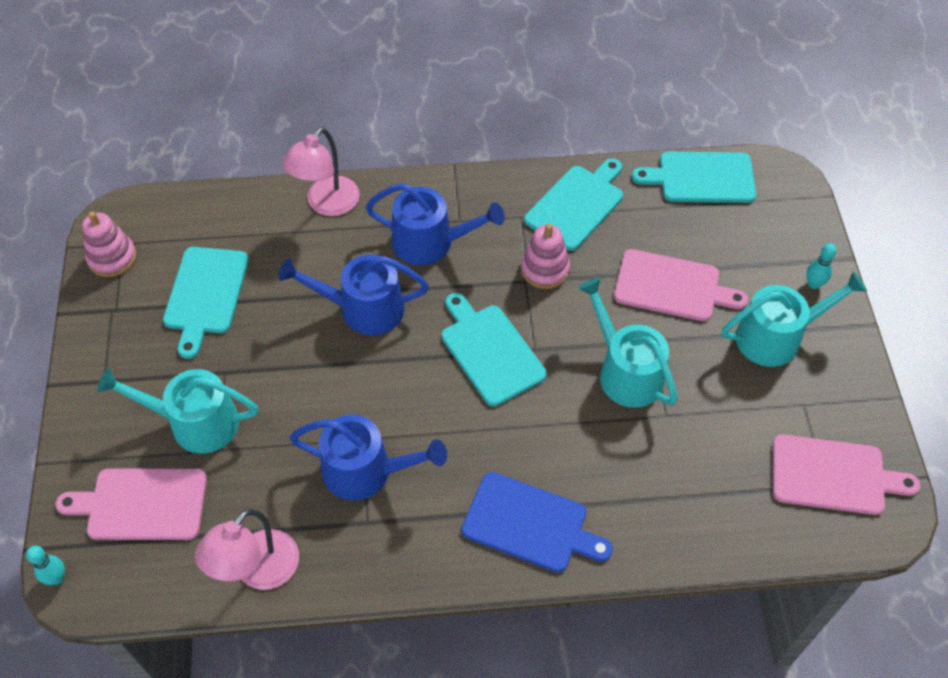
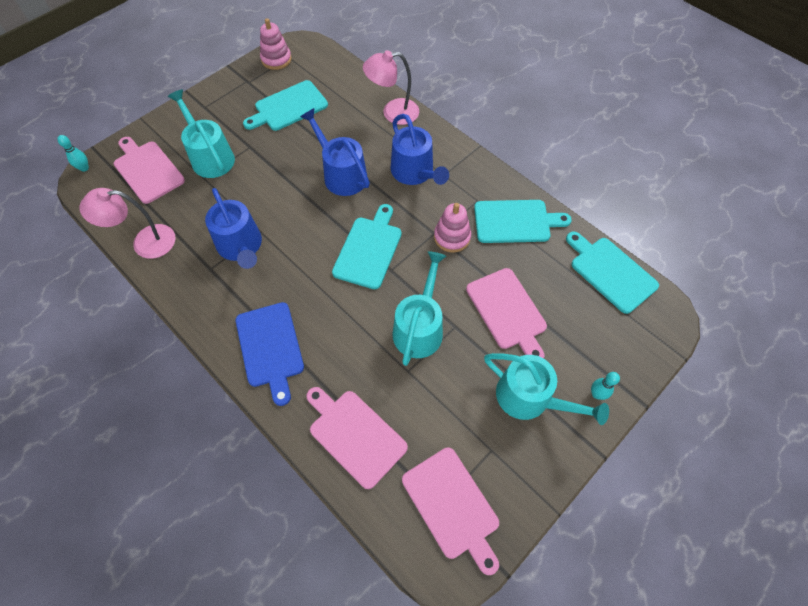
camera: 50 degrees right, 5 degrees up
(698, 510) = (355, 435): none -> pink cutting board

